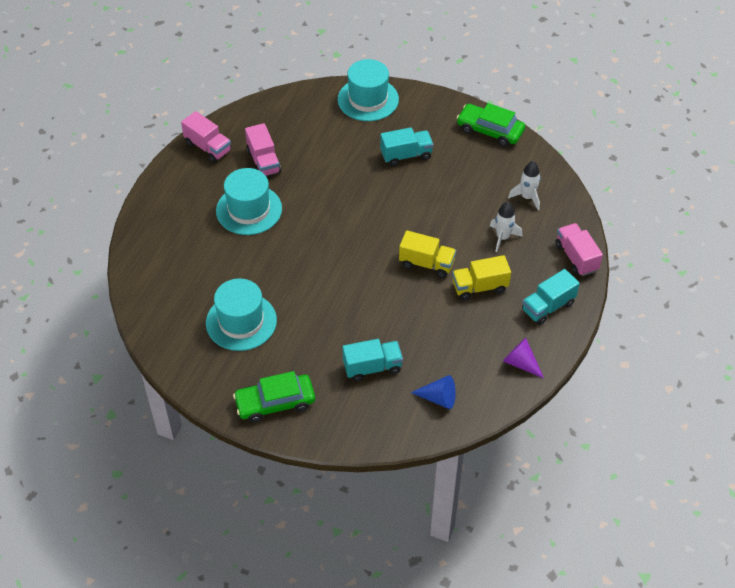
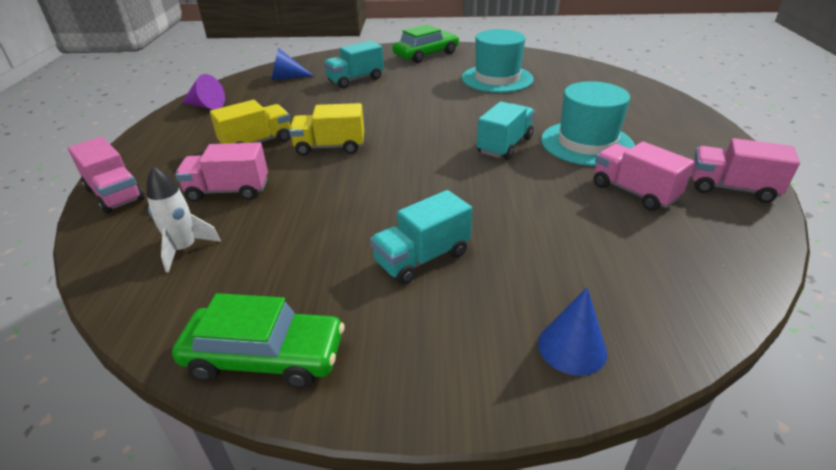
camera: 160 degrees right, 15 degrees down
(368, 99) = (572, 347): turquoise hat -> blue cone
(502, 238) = (228, 191): white rocket -> pink truck
(548, 307) = (168, 145): turquoise truck -> turquoise truck (504, 145)

